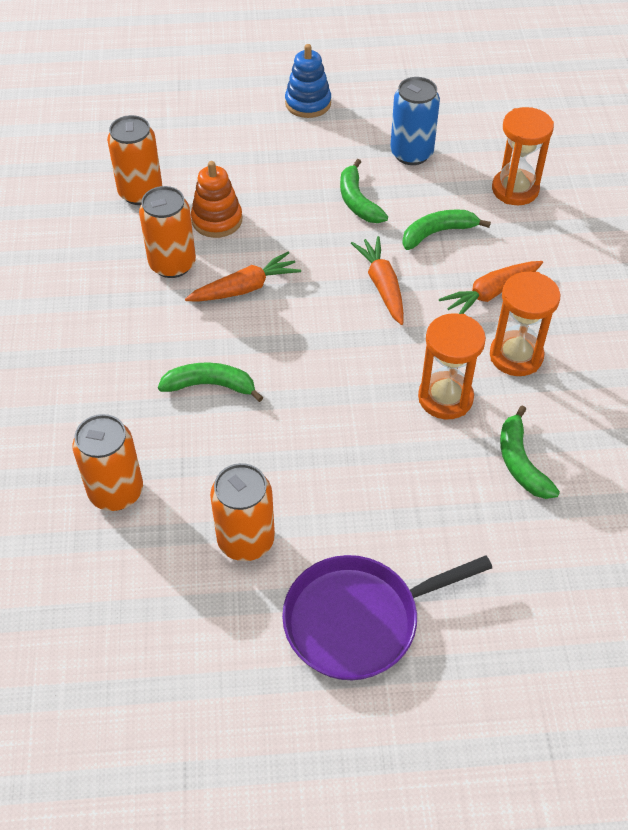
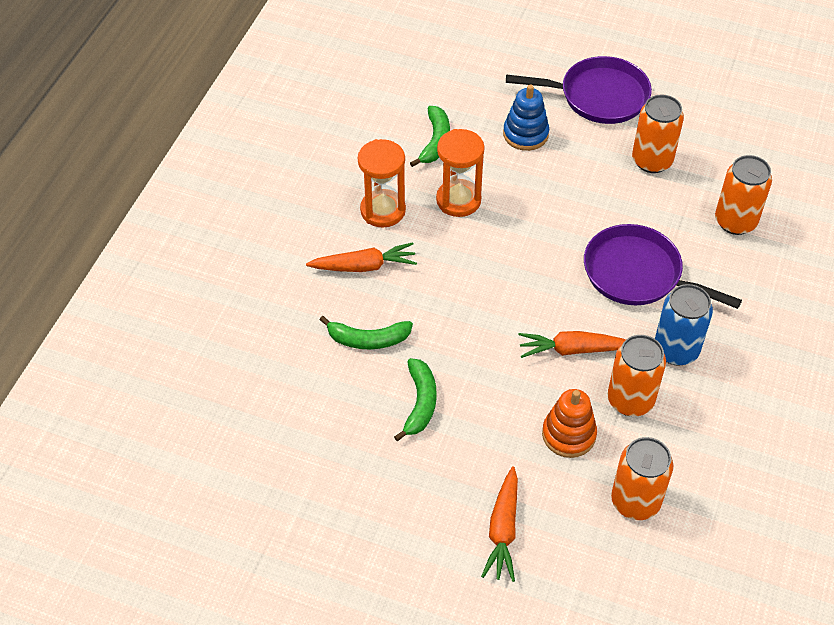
camera: 155 degrees left, 0 degrees up
(210, 385) = (637, 274): green banana -> purple pan
(308, 103) = (398, 560): blue stacking toy -> blue stacking toy (525, 134)
(382, 286) = (450, 307): orange carrot -> orange carrot (503, 530)
(411, 153) = (330, 441): blue can -> blue can (676, 350)
(515, 189) = (263, 357): orange hourglass -> none

